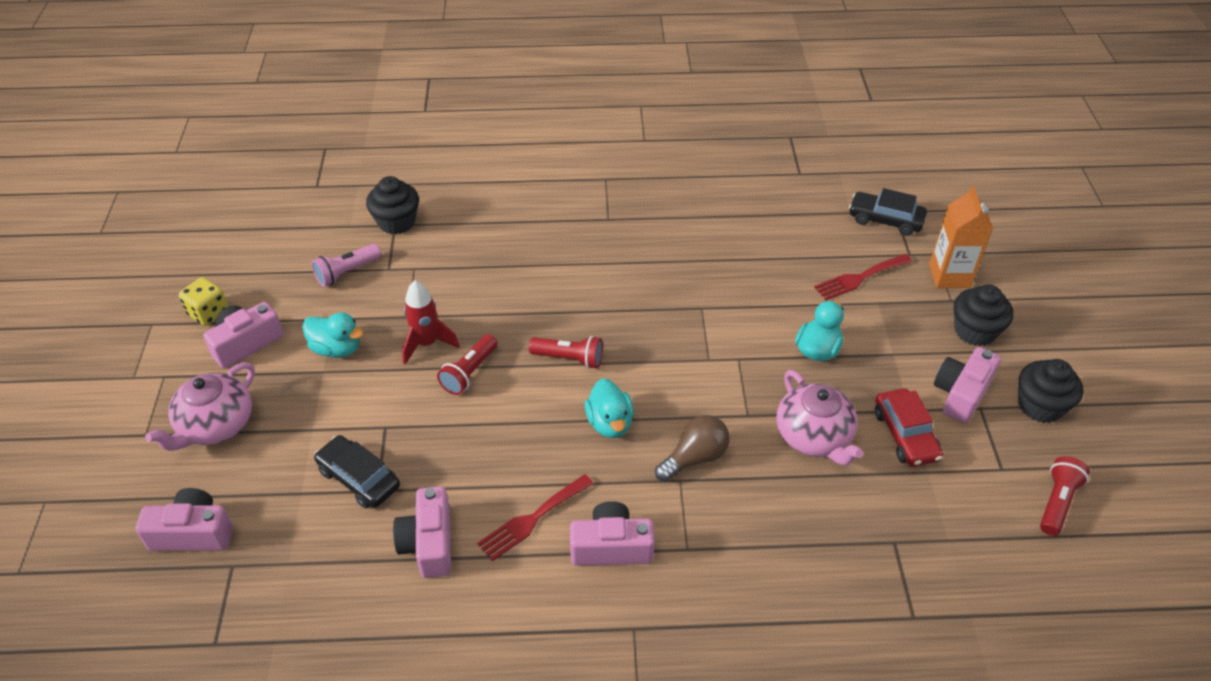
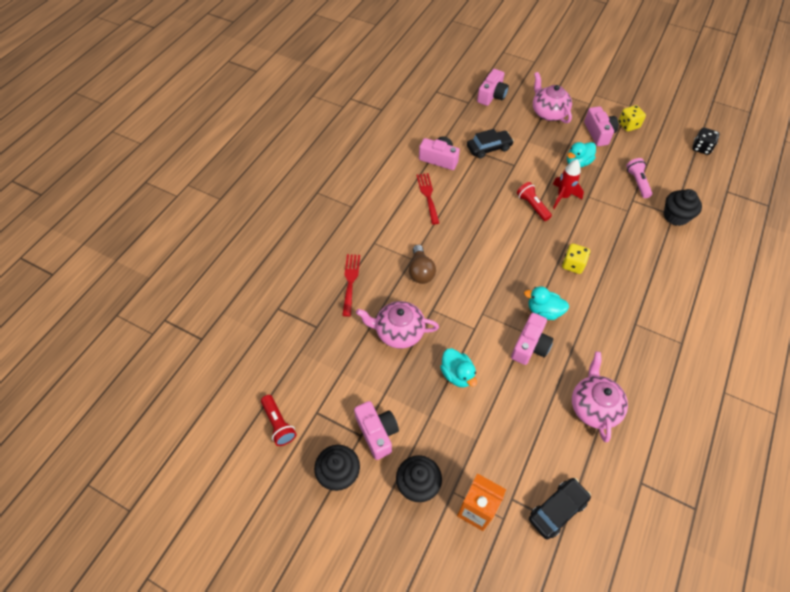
camera: 120 degrees right, 10 degrees up
(231, 224) = (701, 148): none -> black dice
(555, 296) = (573, 265): none -> yellow dice
(569, 359) = (519, 250): red flashlight -> none
(610, 423) = (464, 247): turquoise duck -> turquoise duck (543, 311)
(611, 547) = (394, 216): pink camera -> pink camera (530, 345)
(748, 224) = (594, 406): none -> pink teapot
(859, 278) = (505, 444): red fork -> red fork (350, 281)
(905, 435) = (370, 378): red car -> none

